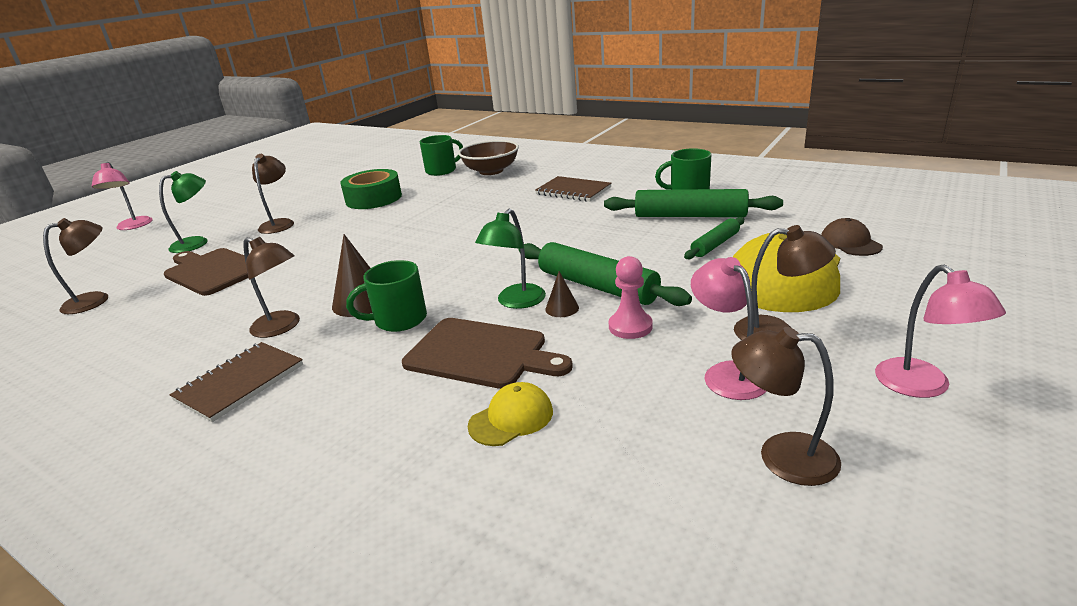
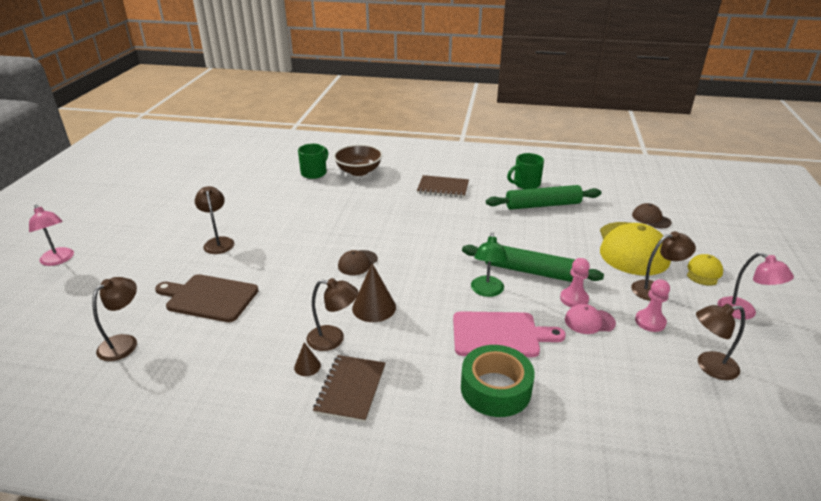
camera: 25 degrees left, 5 degrees up
(197, 243) = (157, 271): green lamp -> none
(374, 198) = (281, 207): green tape -> green tape (495, 389)
(393, 255) = (357, 263): none -> brown cap
(399, 320) = (418, 318): green mug -> none
(480, 354) = (499, 335): brown cutting board -> pink cutting board
(511, 418) = (558, 375): yellow cap -> yellow cap (704, 272)
(562, 308) = (521, 292): brown cone -> brown cone (307, 366)
(627, 357) = (589, 321): none -> pink cap
(715, 245) = (576, 228): green rolling pin -> none
(727, 373) = (650, 322): pink lamp -> pink pawn

